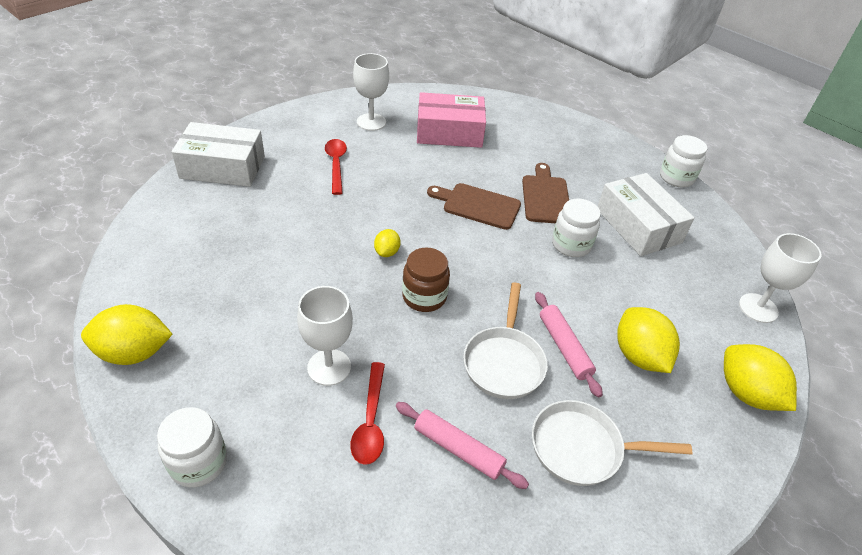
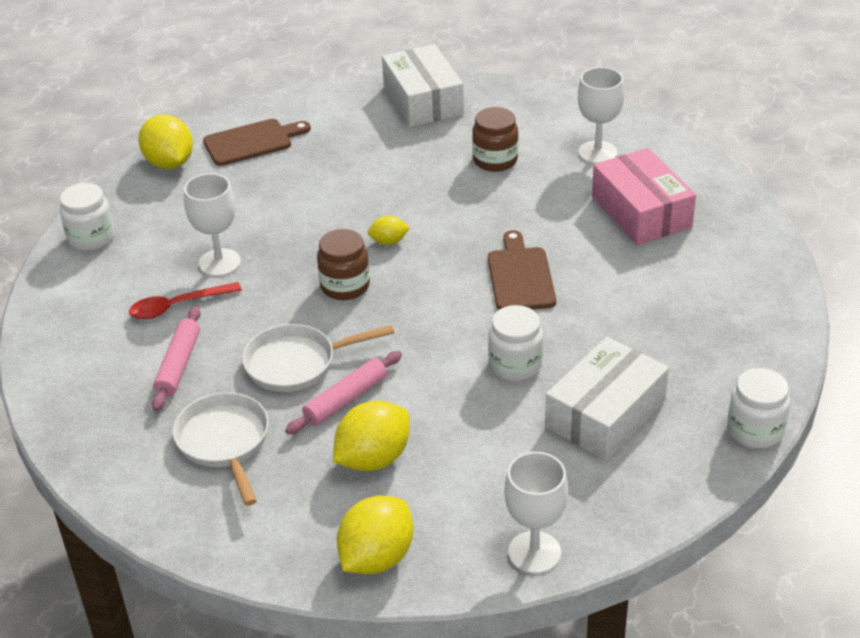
camera: 70 degrees right, 5 degrees down
(336, 165) = (495, 160): red spoon -> brown jar
(545, 197) = (588, 322): brown cutting board -> brown cutting board (252, 142)

